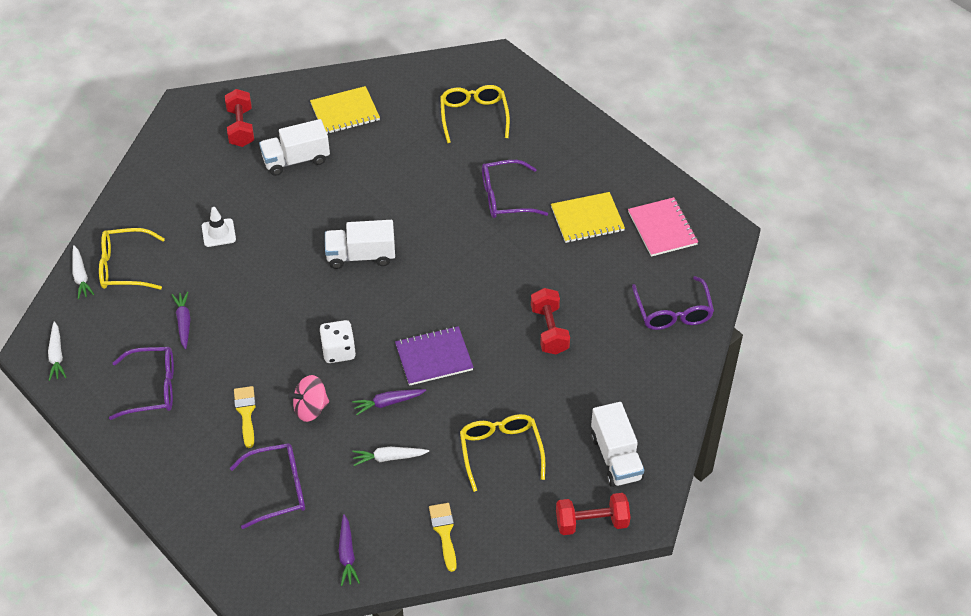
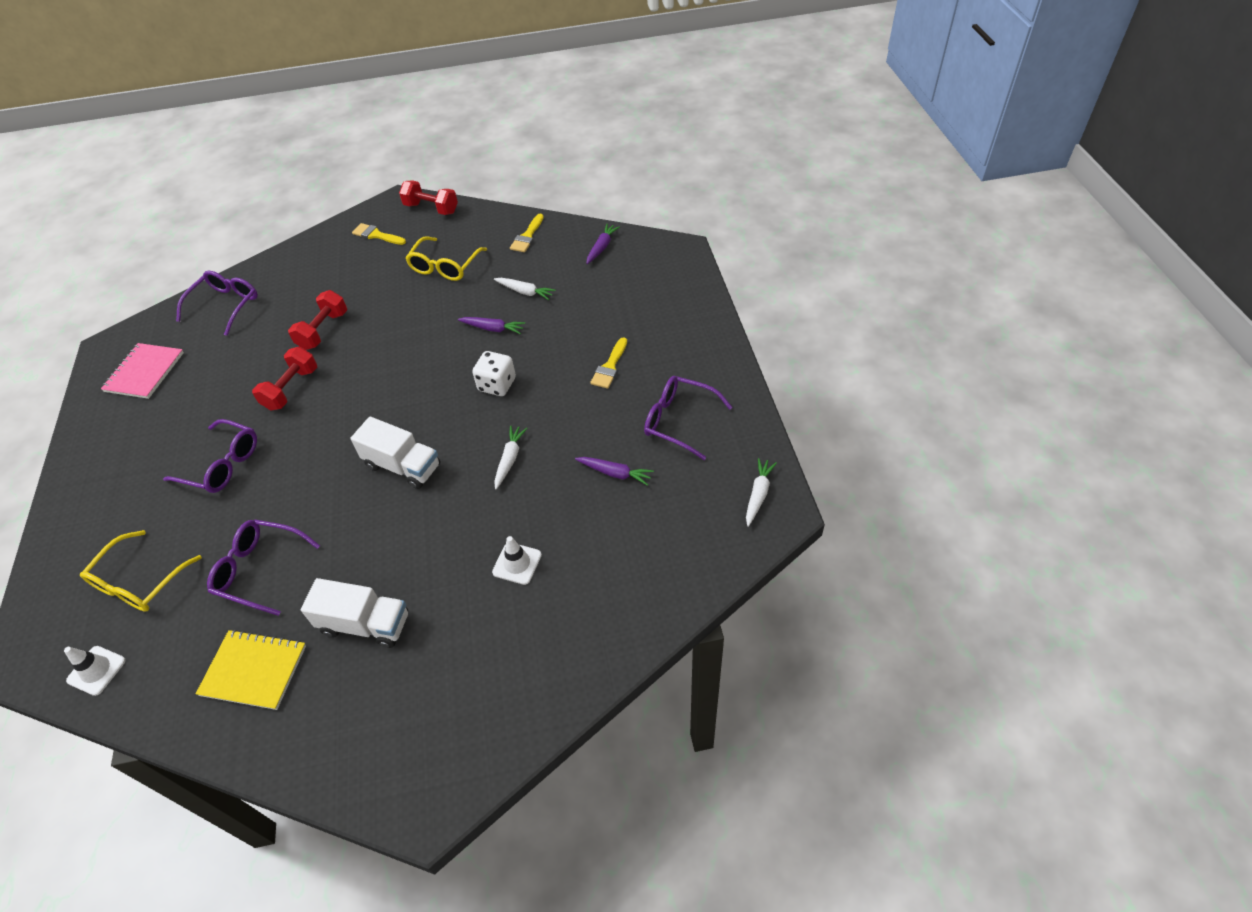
camera: 145 degrees left, 0 degrees up
(81, 276) = (695, 580): white carrot -> white carrot (510, 459)
(124, 267) = (641, 569): yellow glasses -> none
(184, 322) = (615, 473): purple carrot -> purple carrot turned 90 degrees counterclockwise
(241, 127) = (386, 717): red dumbbell -> red dumbbell (291, 389)
(278, 489) = (621, 303): purple glasses -> purple glasses (259, 570)
(311, 408) = (555, 349): pink spinning top -> none
(434, 357) = (427, 347): purple notebook -> none
(443, 73) = (96, 670): none -> white traffic cone
(587, 219) = (186, 408): yellow notebook -> none
(616, 457) = (376, 235): white truck -> yellow brush

